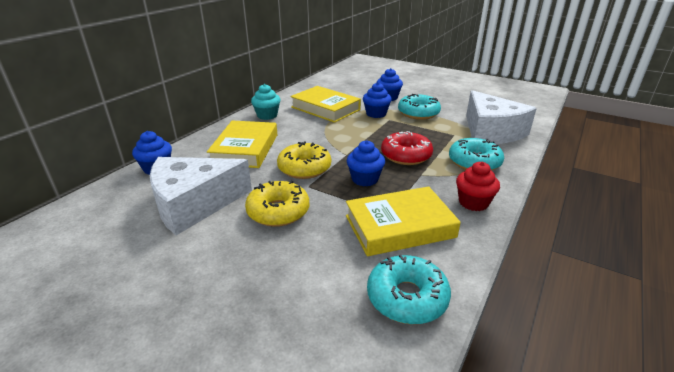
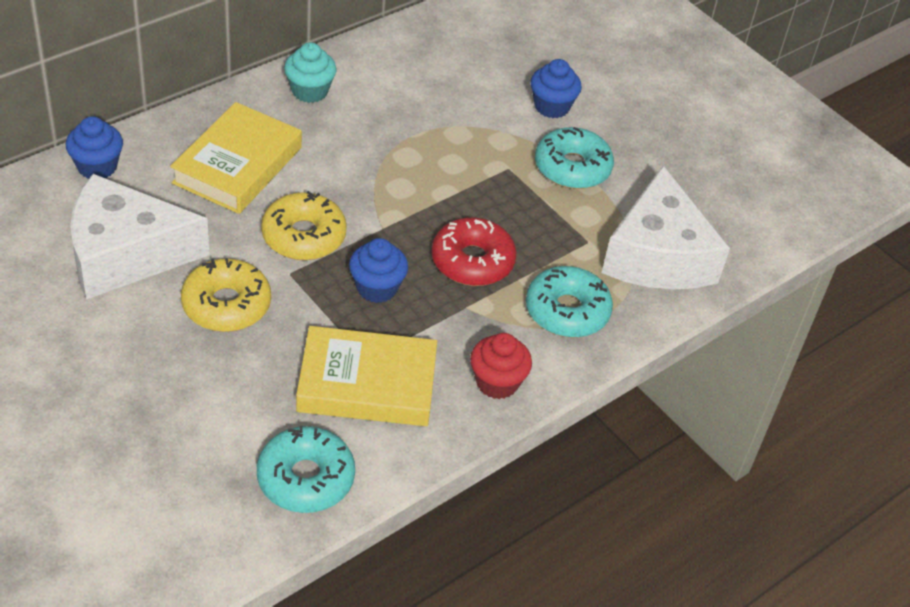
camera: 15 degrees right, 15 degrees up
(325, 108) = (418, 103): yellow book -> none
(376, 114) = (496, 146): blue cupcake -> none

